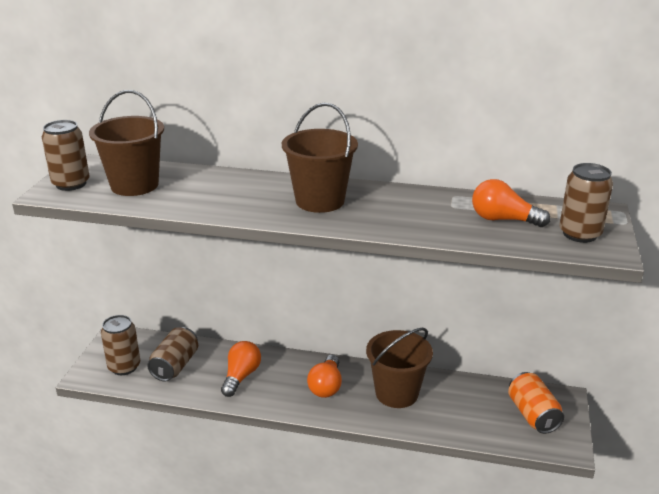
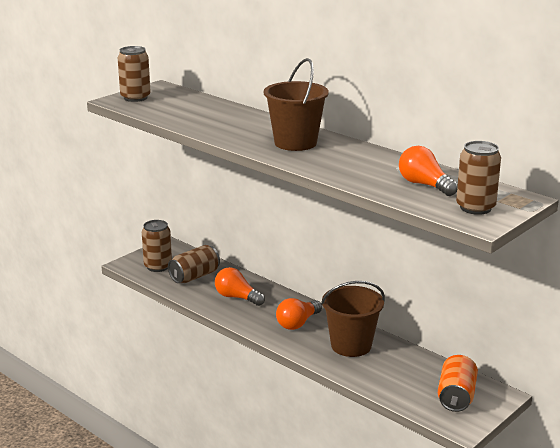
camera: 30 degrees right, 5 degrees down
(134, 185) = (176, 107): brown bucket -> none
(241, 376) = (237, 297): orange light bulb -> orange light bulb turned 105 degrees counterclockwise

